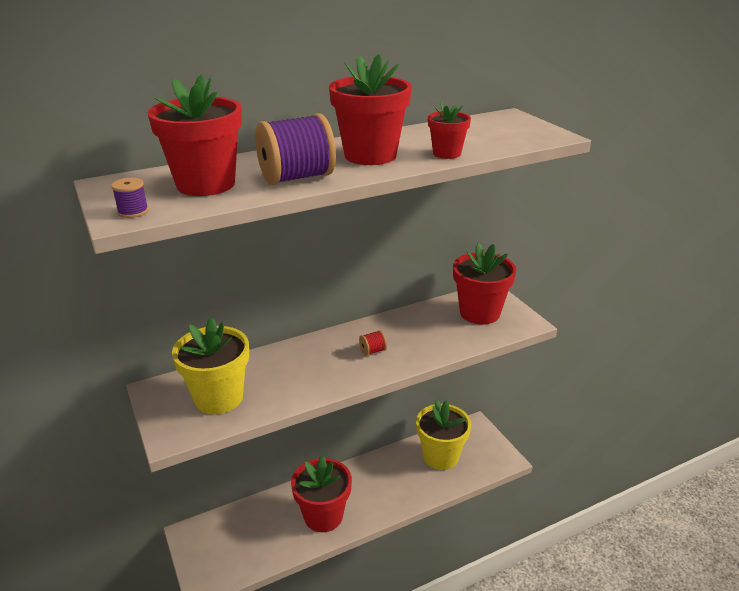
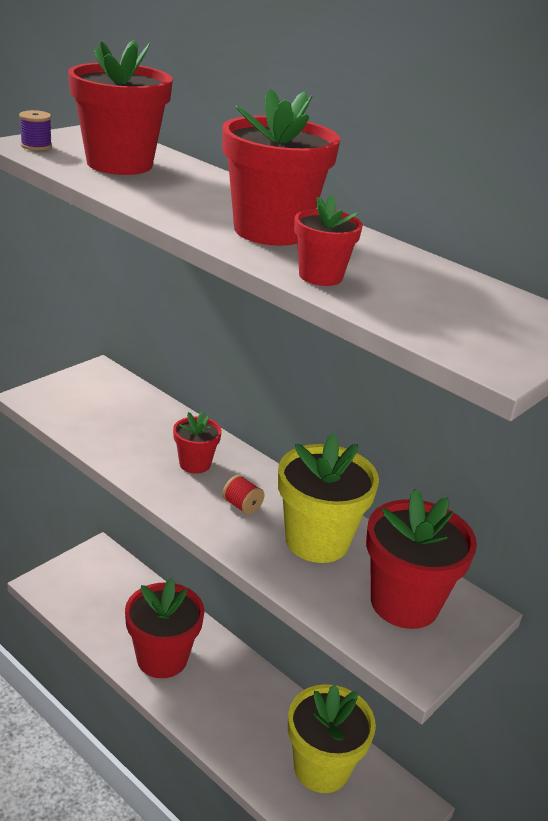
camera: 65 degrees right, 0 degrees up
(219, 398) = (101, 411): yellow flower pot -> yellow flower pot (317, 541)
(297, 178) = (165, 199): purple spool -> none
(316, 362) = (195, 464): none -> red flower pot

